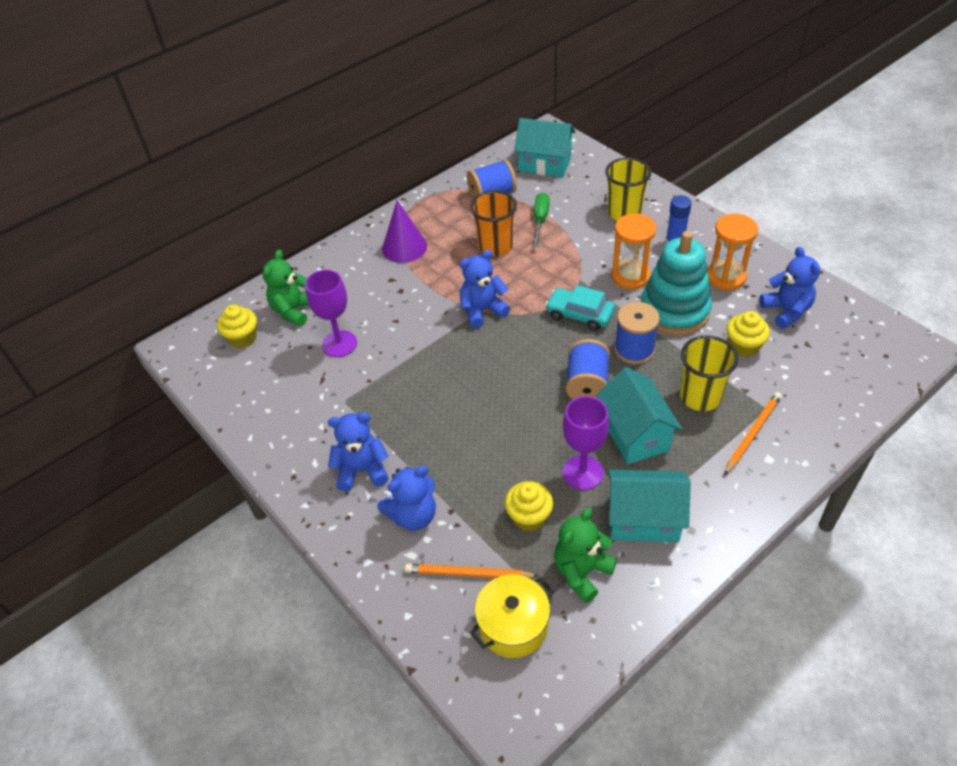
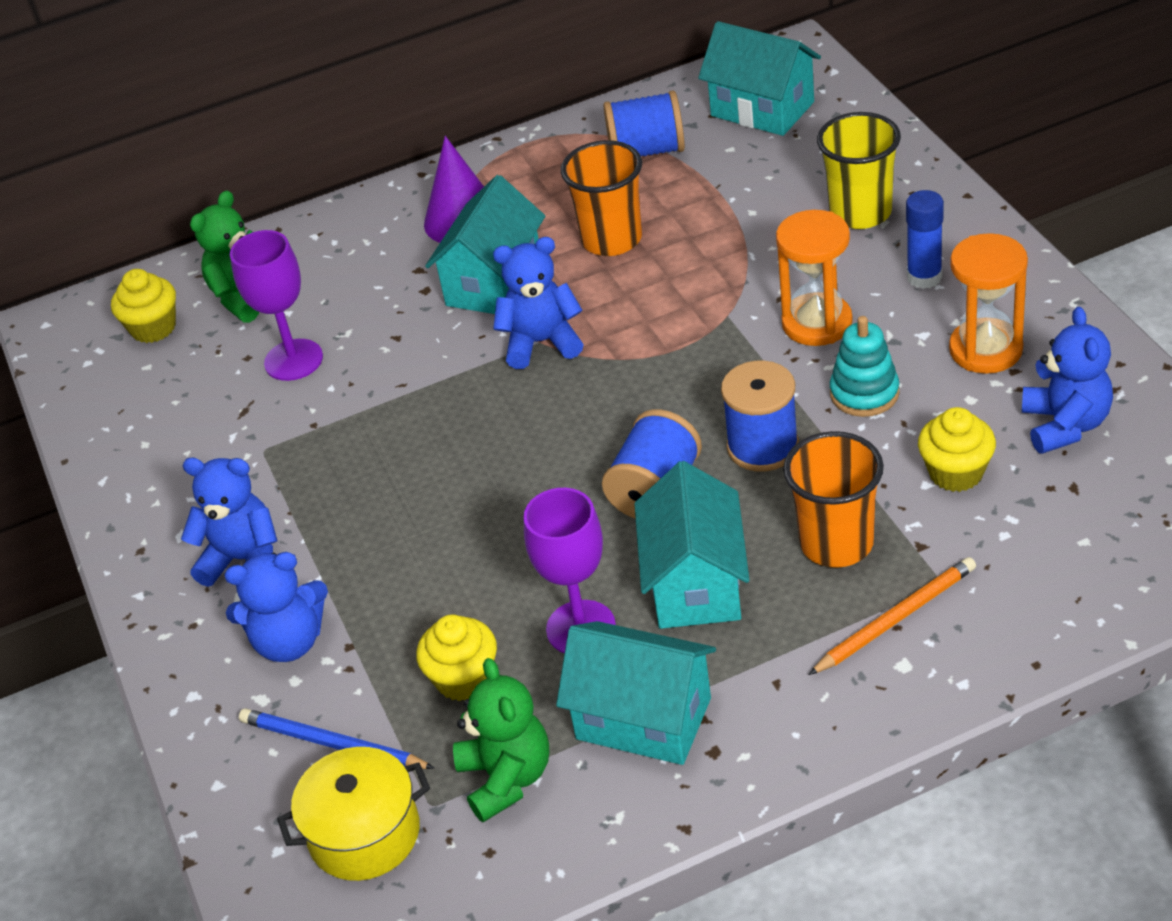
camera: 20 degrees right, 5 degrees down
(439, 280) = (494, 282): none -> turquoise house
(468, 574) = (332, 744): orange pencil -> blue pencil
(540, 220) = (709, 205): green screwdriver -> none
(579, 314) = (698, 374): turquoise car -> none
(582, 572) = (506, 778): green teddy bear -> green teddy bear turned 105 degrees clockwise
(674, 311) = (864, 393): turquoise stacking toy -> turquoise stacking toy, size x0.55
(700, 397) = (836, 543): yellow cup -> orange cup

